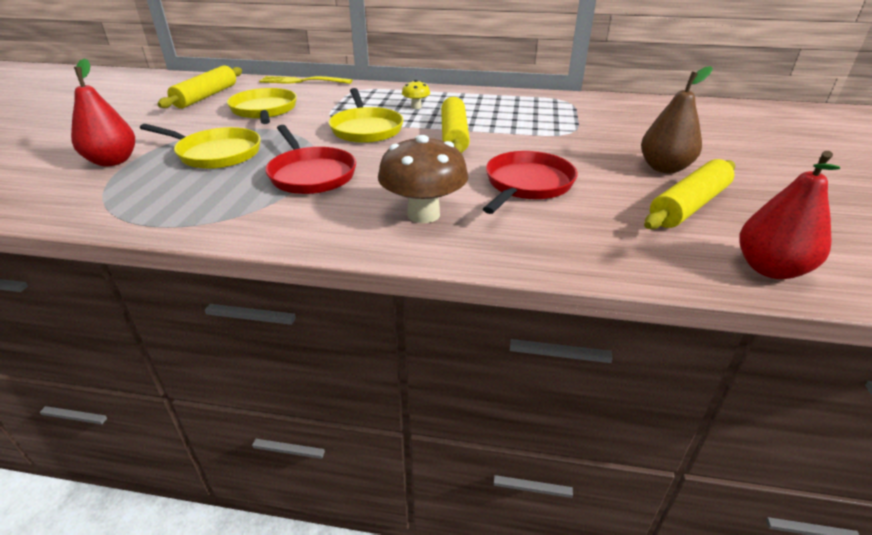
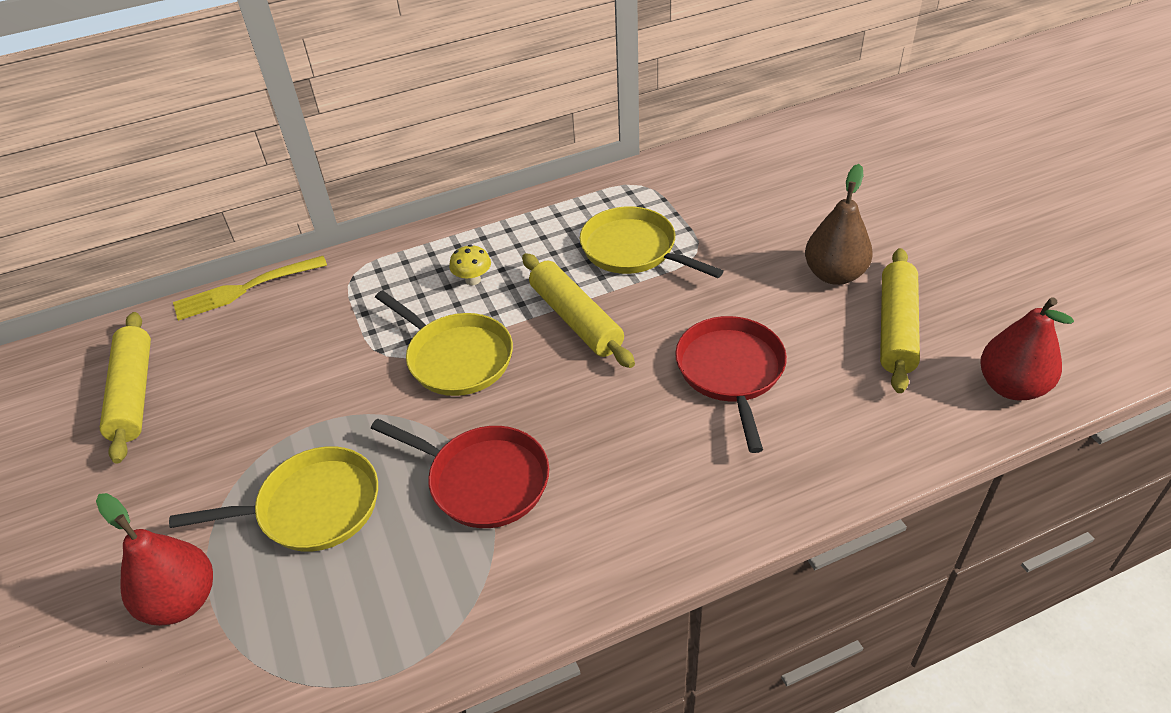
camera: 30 degrees left, 10 degrees up
(264, 110) = (269, 384): yellow pan -> yellow pan (633, 250)
(423, 214) = (674, 478): brown mushroom -> none

